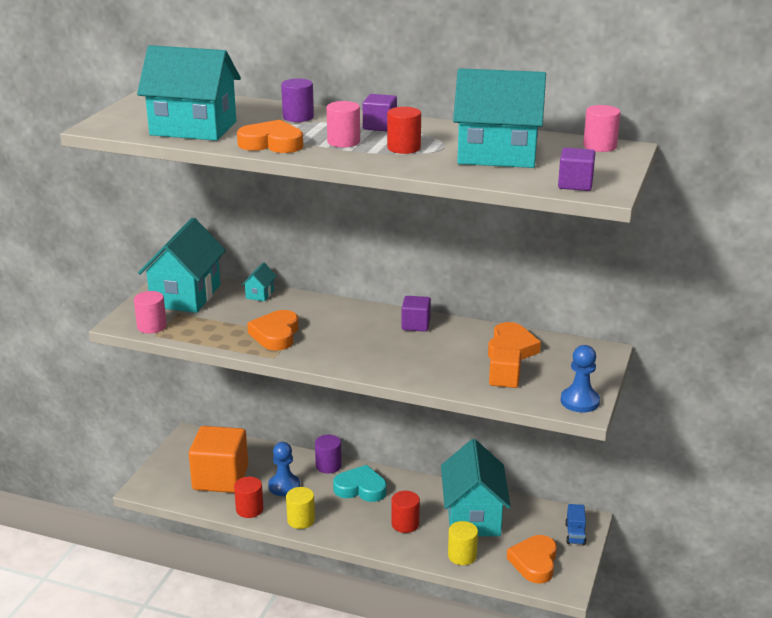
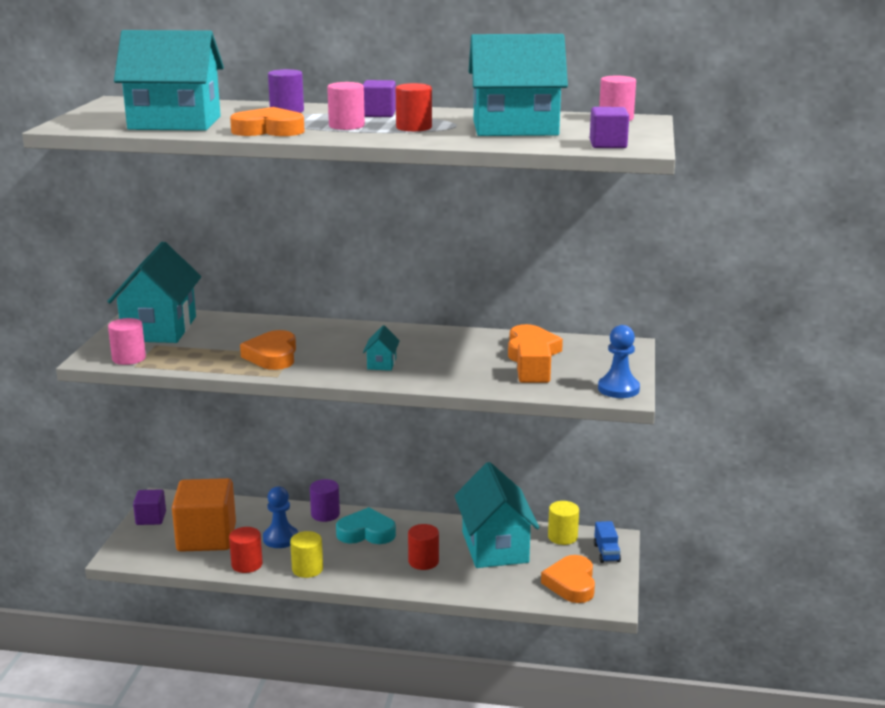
camera: 10 degrees left, 5 degrees down
(260, 294) = (243, 322): turquoise house -> turquoise house (381, 364)
(416, 325) = (422, 337): purple cube -> purple cube (151, 518)
(462, 556) = (493, 585): yellow cylinder -> yellow cylinder (562, 537)

